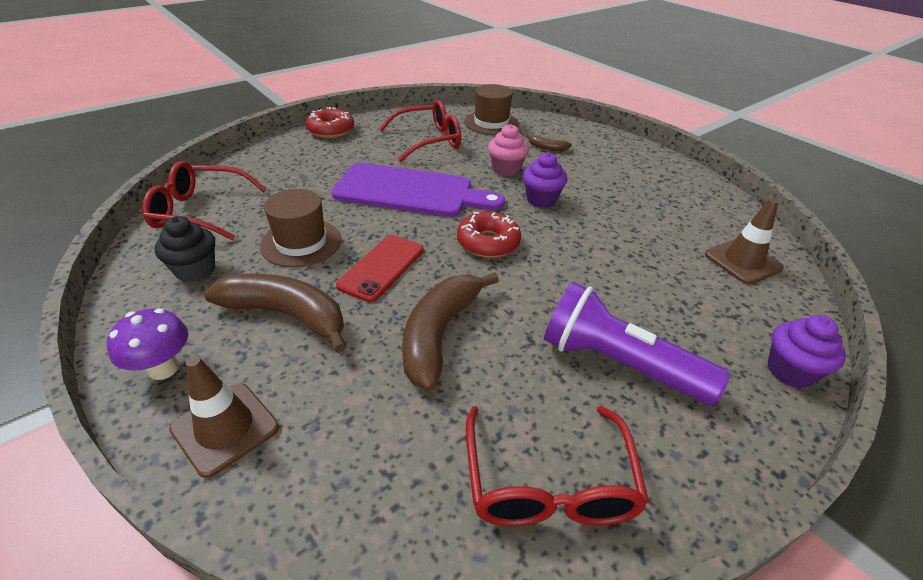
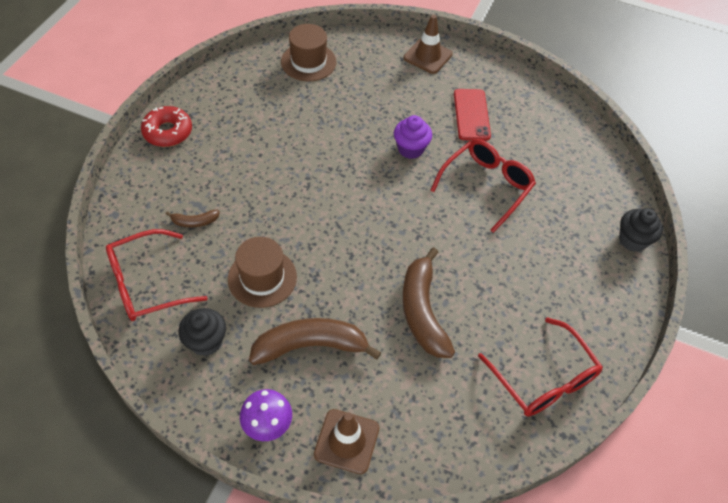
camera: 30 degrees left, 15 degrees up
(382, 267) = (342, 273): red phone -> red phone (471, 115)
(410, 191) = (303, 183): purple cutting board -> none
(428, 140) = (269, 110): red glasses -> red glasses (486, 186)
(488, 242) = (400, 214): red donut -> none
(506, 169) = (361, 123): pink cupcake -> none
(547, 148) = (377, 79): brown banana -> brown banana (195, 222)
(617, 363) = (539, 281): purple flashlight -> none
(742, 261) = (575, 155): brown traffic cone -> brown traffic cone (428, 56)
(790, 371) = (632, 240): purple cupcake -> black cupcake

